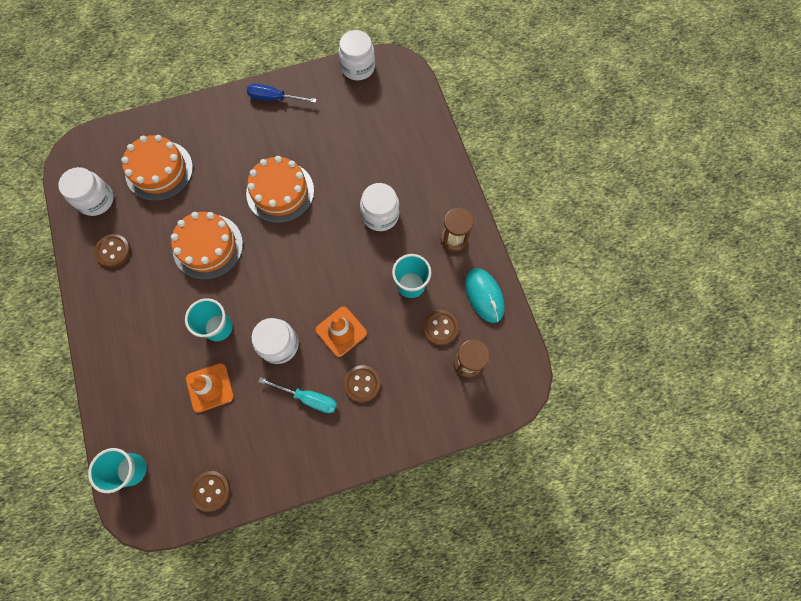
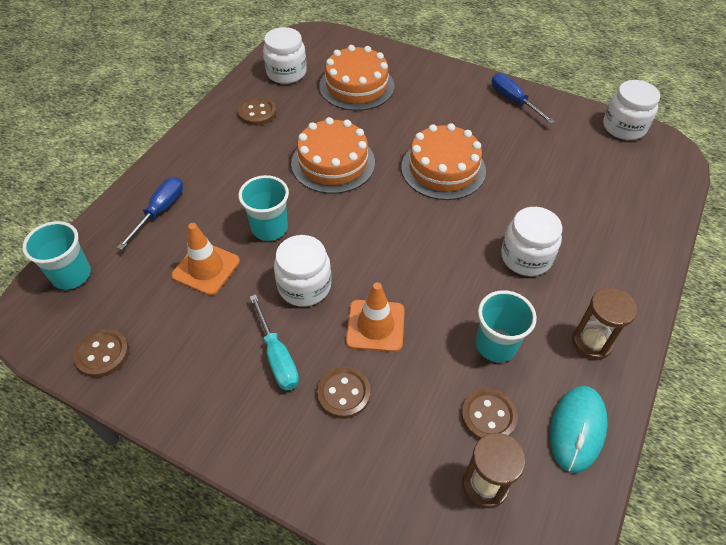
camera: 45 degrees right, 20 degrees down
(135, 380) = (160, 211): none -> blue screwdriver

